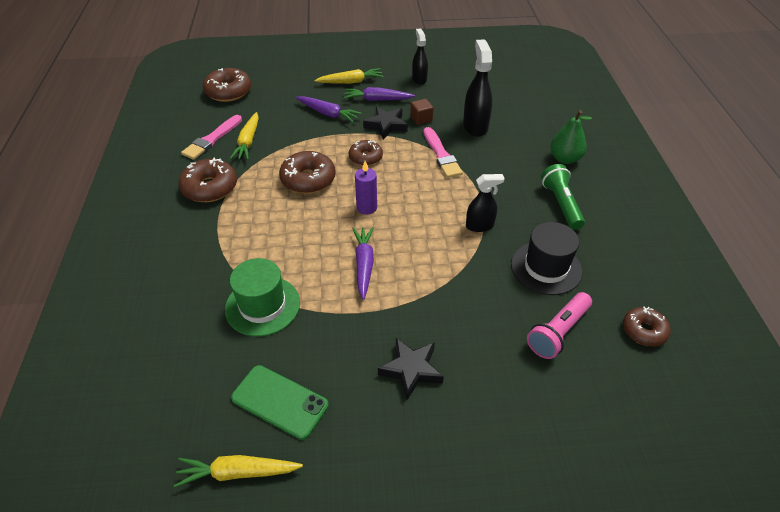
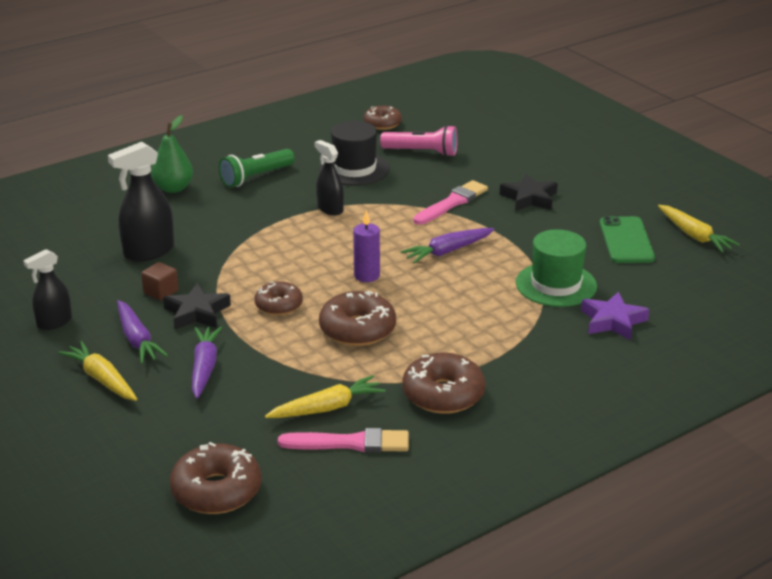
camera: 120 degrees left, 15 degrees down
(187, 312) = (613, 321): none -> purple star
(441, 155) = (229, 258): pink brush -> pink brush (452, 203)

